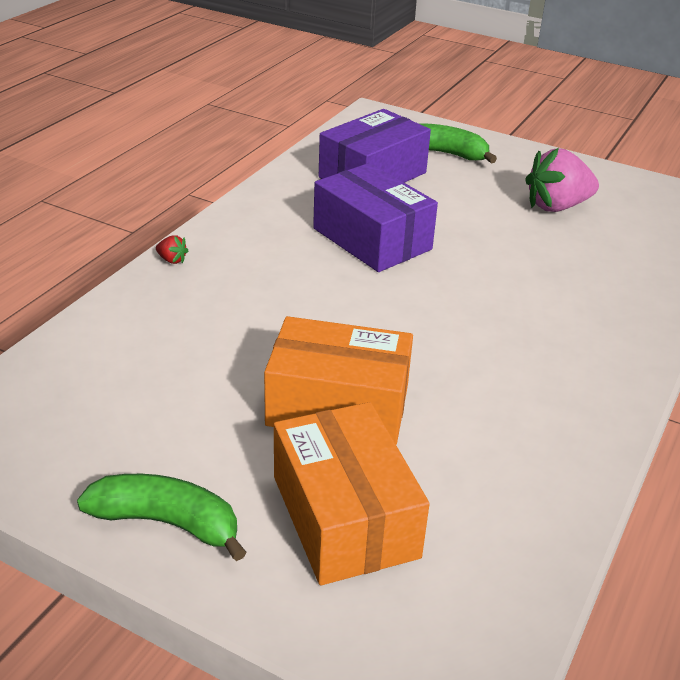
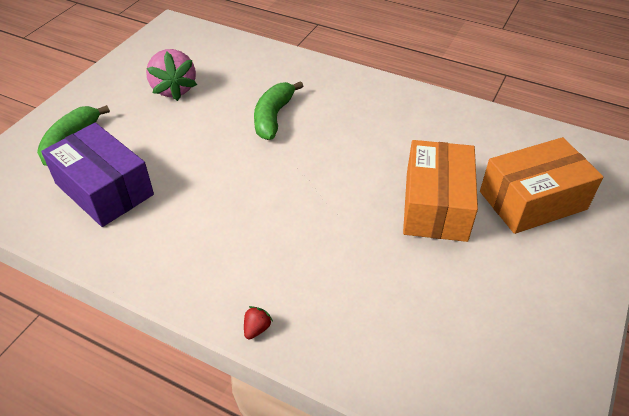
camera: 90 degrees left, 10 degrees up
(166, 523) = (574, 284): green banana -> green banana (273, 117)
(372, 239) = (219, 189): purple box -> none

